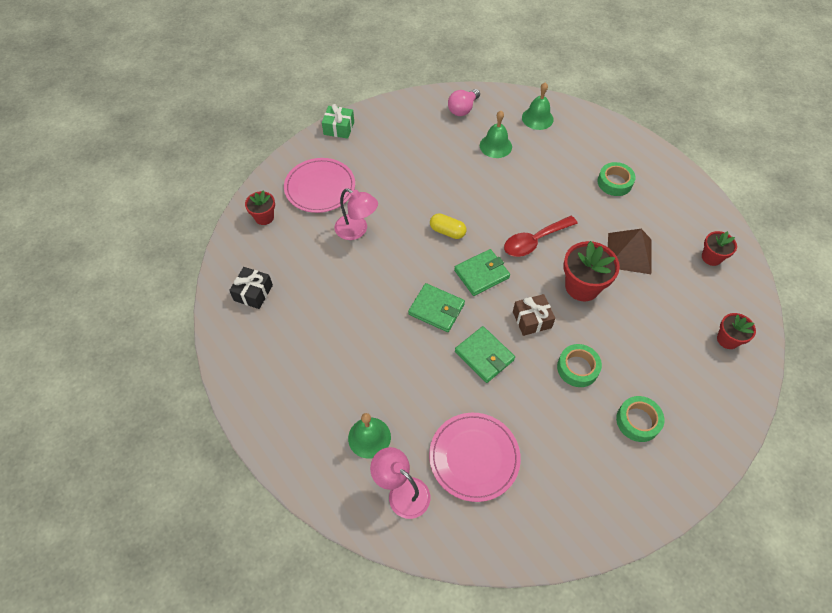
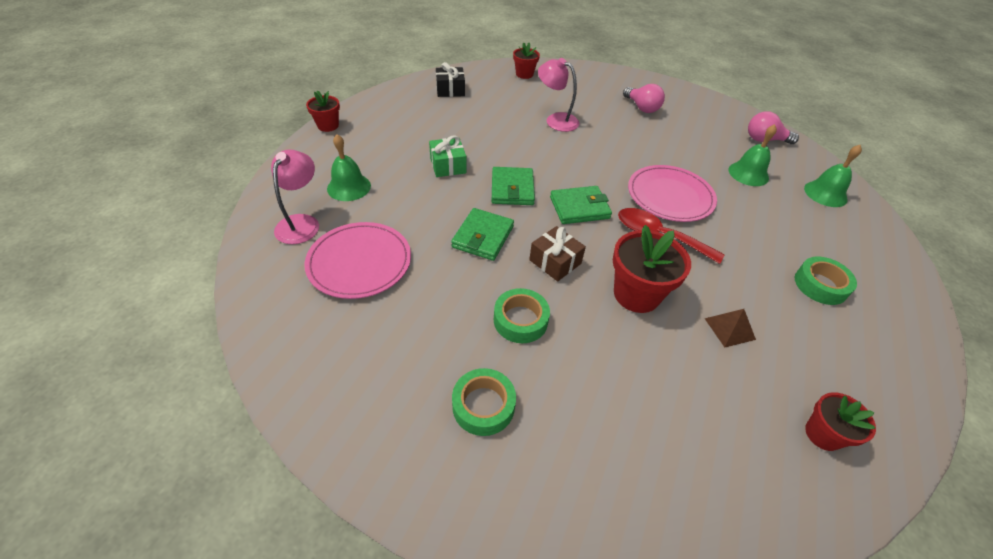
camera: 60 degrees right, 10 degrees down
(320, 187) = (580, 90): pink plate -> pink plate (670, 196)
(339, 128) = (651, 81): green gift -> green gift (448, 165)
(357, 230) = (556, 120): pink lamp -> pink lamp turned 120 degrees clockwise
(375, 159) = (642, 108): none -> pink light bulb
(447, 231) = (607, 171): yellow capsule -> none
(481, 274) = (579, 208): green wallet -> green wallet turned 45 degrees counterclockwise
(629, 253) = (729, 328): brown pyramid -> brown pyramid, size x0.57
(727, 339) = (696, 496): red flower pot -> red flower pot (328, 126)

